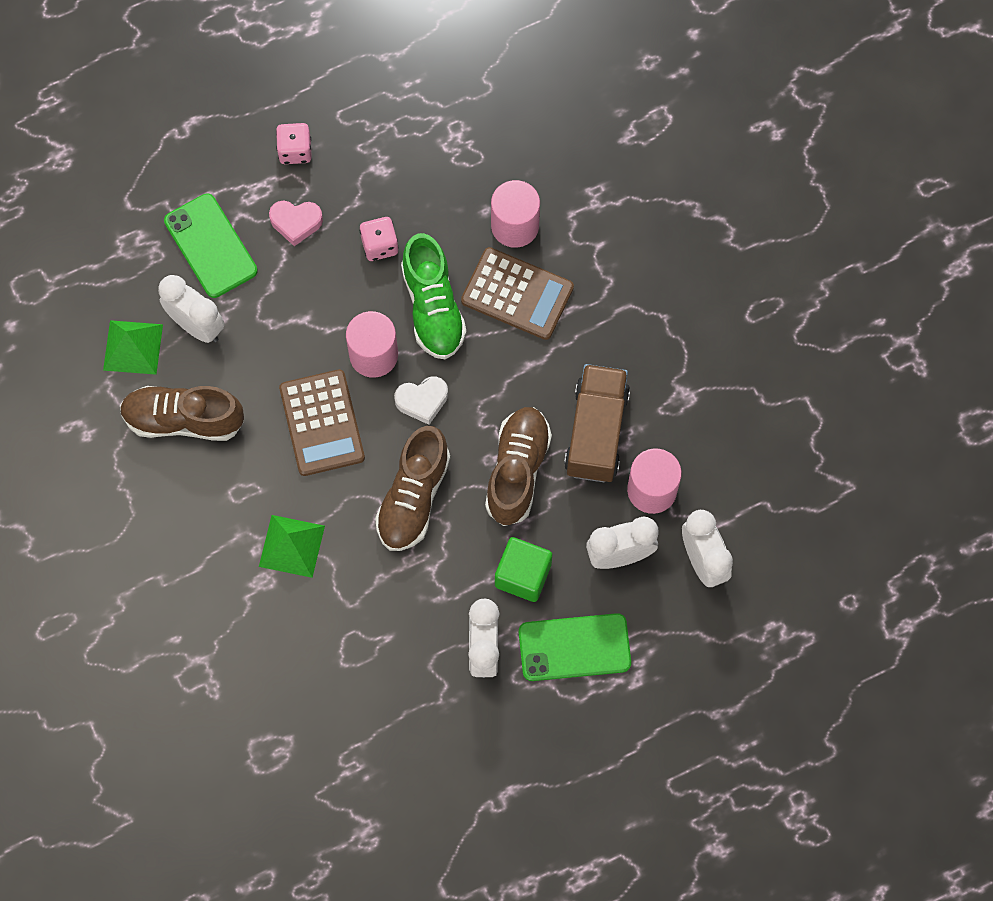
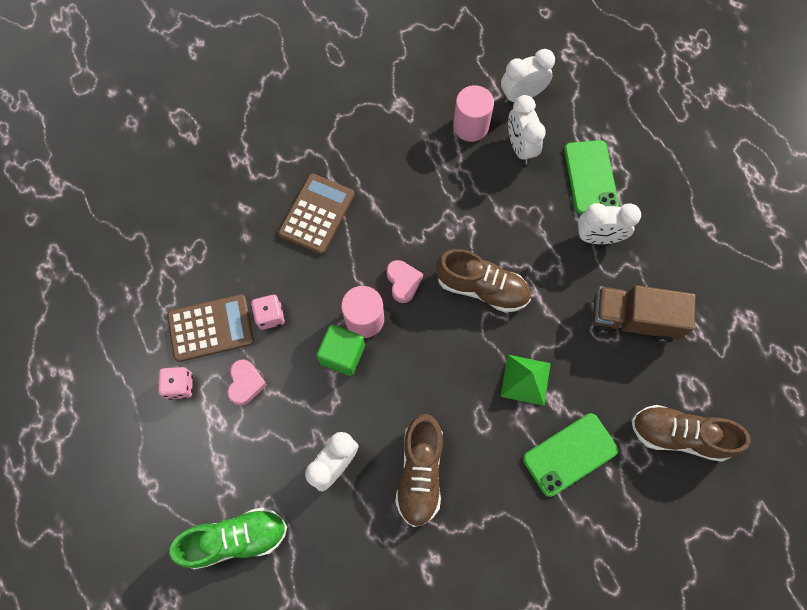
camera: 90 degrees left, 0 degrees up
(133, 347) = (354, 520): green pyramid -> none
(210, 246) = (263, 455): green phone -> green phone (570, 454)
(322, 423) = (422, 358): brown calculator -> brown calculator (211, 328)
(422, 401) = (403, 282): white heart -> pink heart
(433, 307) = (325, 275): green shoe -> green shoe (235, 538)
(515, 226) = (260, 216): pink cylinder -> none
(517, 471) = (458, 214): brown shoe -> brown shoe (679, 435)
(523, 575) = (539, 211): green cube -> green cube (342, 354)
(596, 432) = (427, 161): brown truck -> brown truck (632, 319)

